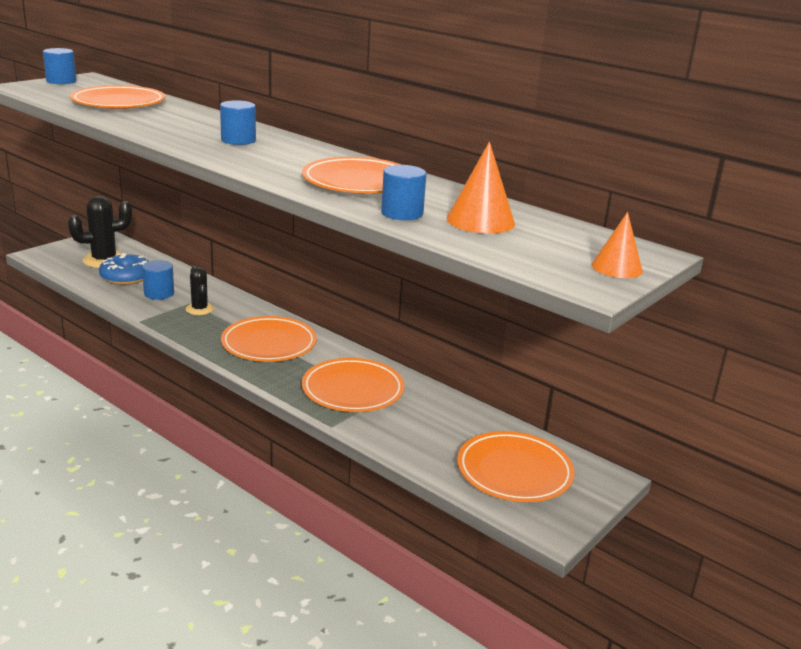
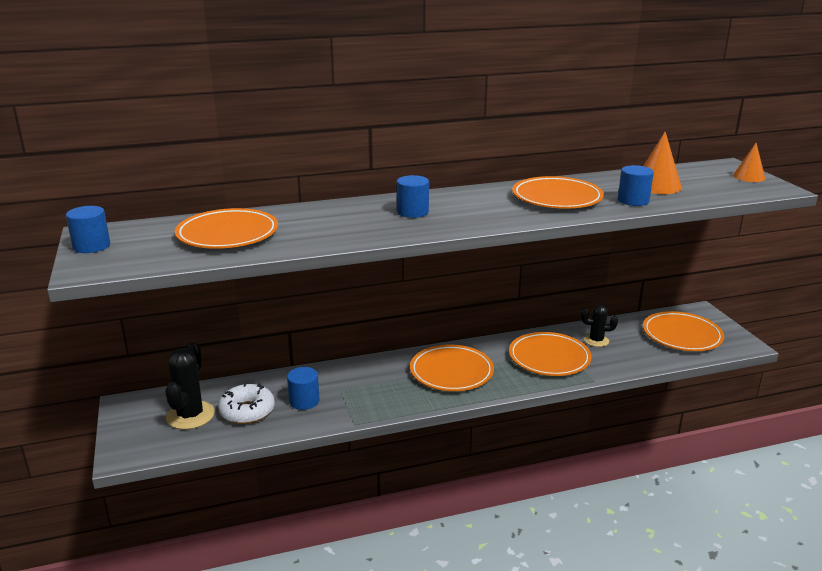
camera: 55 degrees left, 0 degrees up
(126, 277) = (247, 411): blue donut -> white donut
(199, 309) = (358, 388): black cactus -> black cactus (596, 340)

